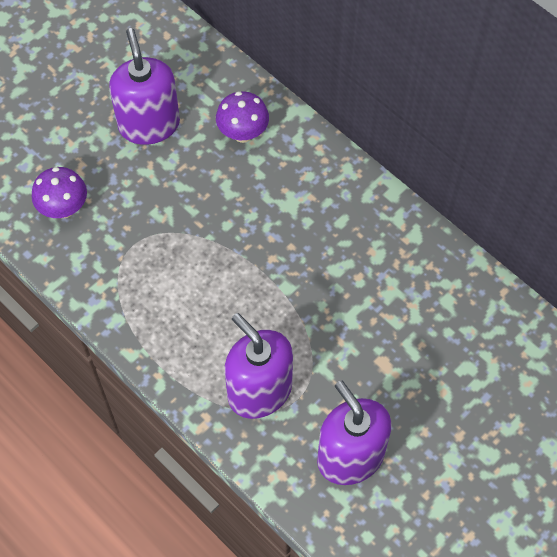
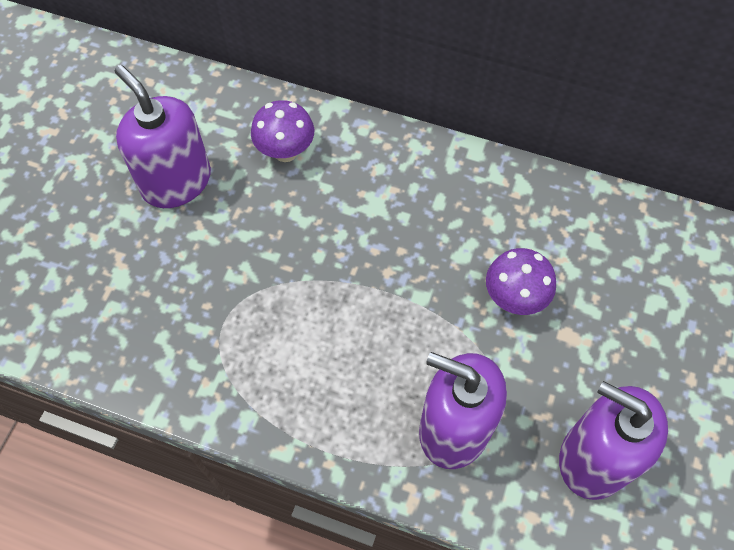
camera: 25 degrees left, 0 degrees up
(64, 208) = (121, 314): purple mushroom -> purple mushroom (514, 298)

